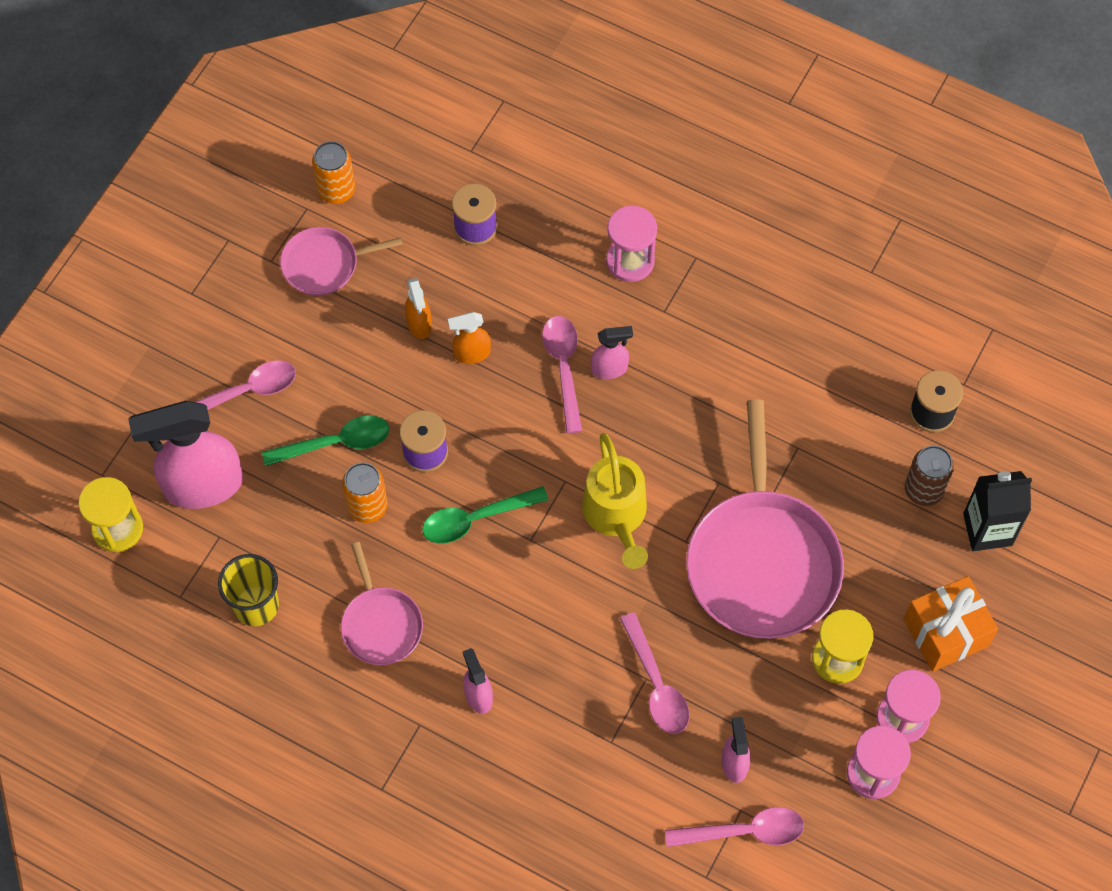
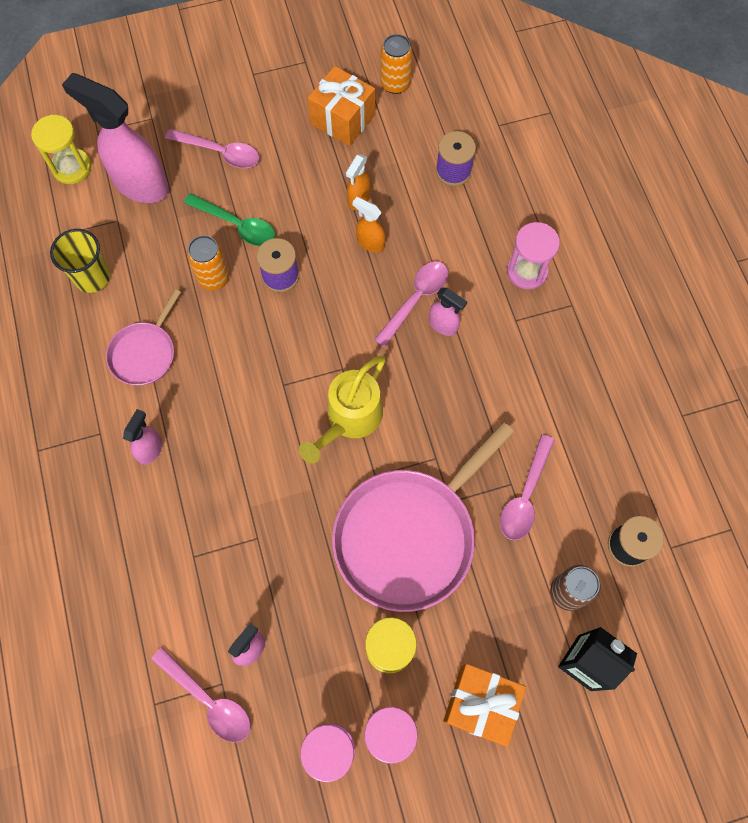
camera: 45 degrees right, 5 degrees up
(324, 264) = (342, 119): pink pan -> orange gift
(476, 519) = (265, 342): green spoon -> none
(656, 684) = (259, 548): pink spoon -> pink spoon (525, 496)

